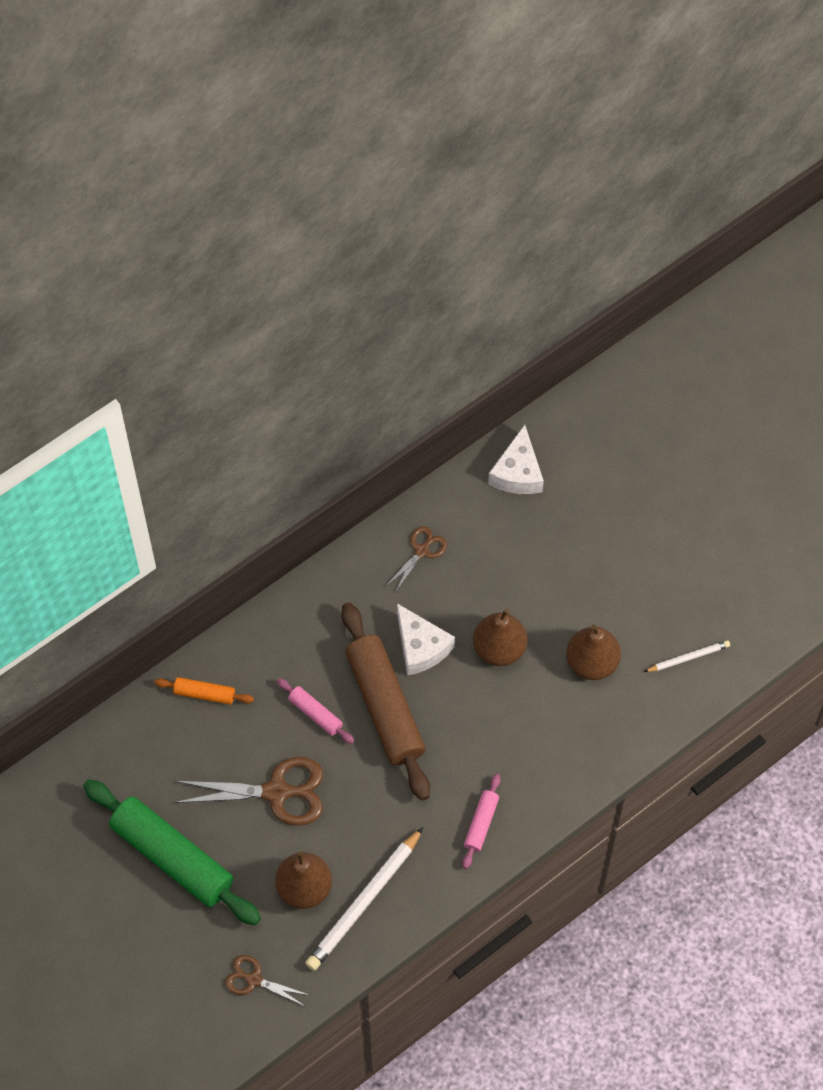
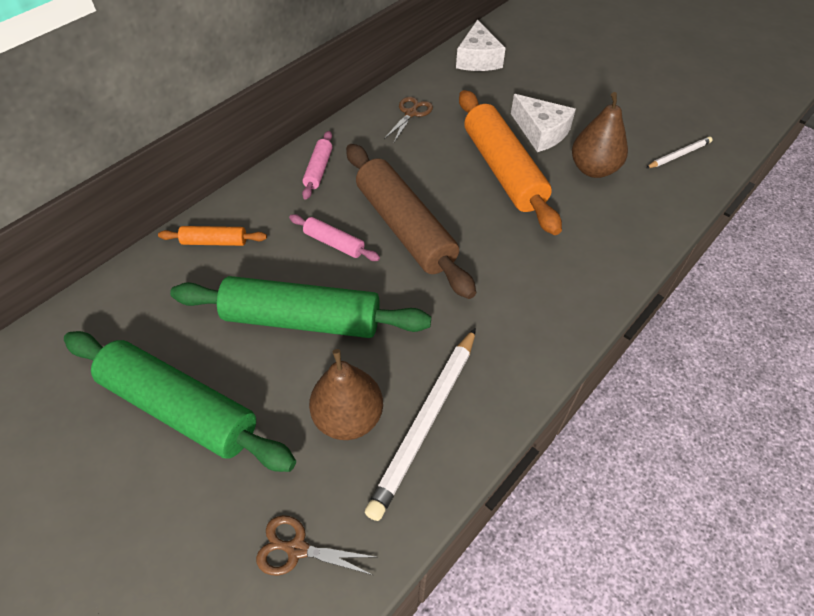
camera: 10 degrees left, 10 degrees down
(277, 792) = (302, 320): brown scissors -> green rolling pin
(420, 647) = (428, 178): white cheese -> white cheese (541, 132)
(481, 823) = (537, 317): pink rolling pin -> pink rolling pin (318, 170)
(499, 649) = (503, 170): brown pear -> orange rolling pin

